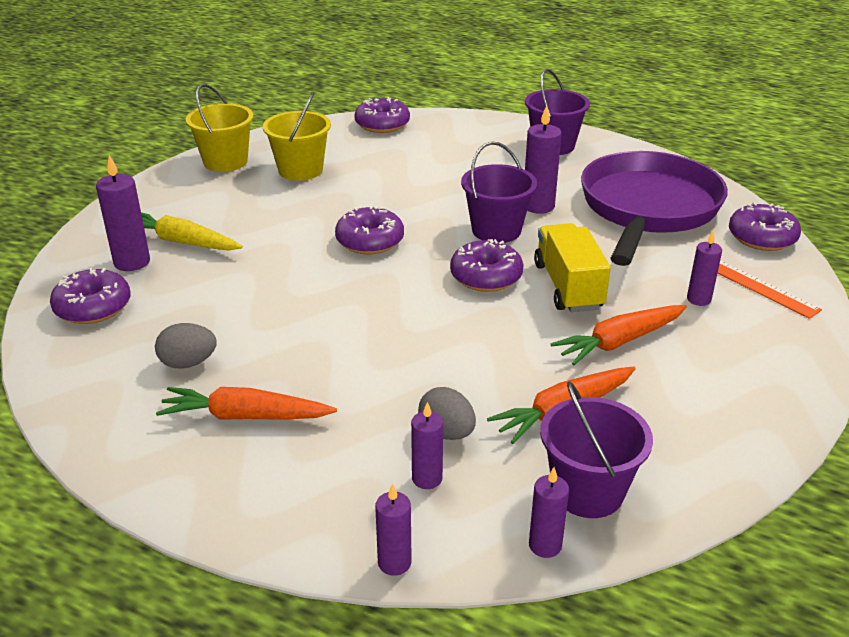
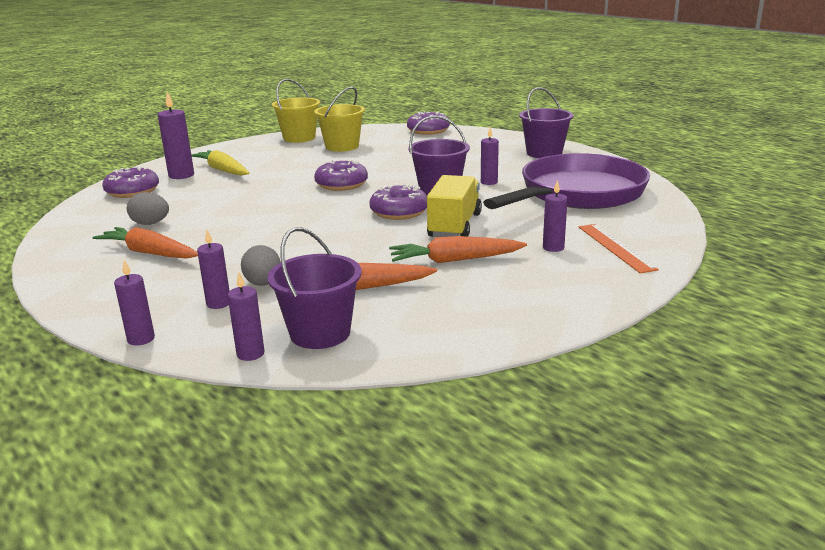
camera: 25 degrees right, 10 degrees down
(538, 206) = (489, 182): purple candle -> purple candle, size x0.64
(762, 238) = (658, 222): purple donut -> none

